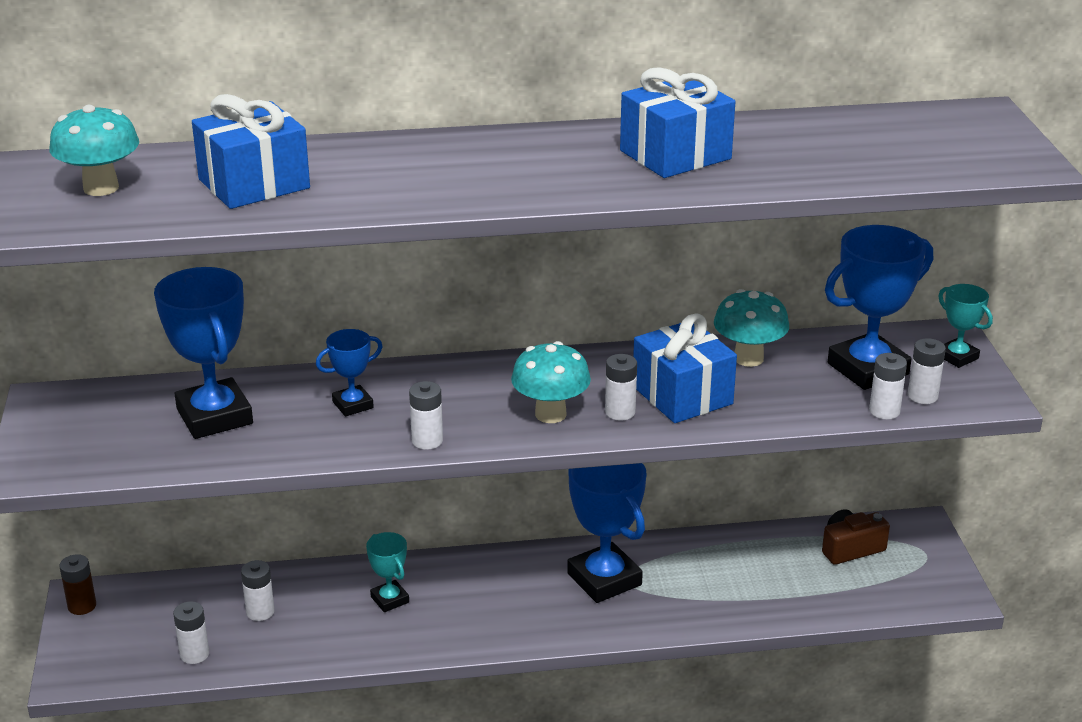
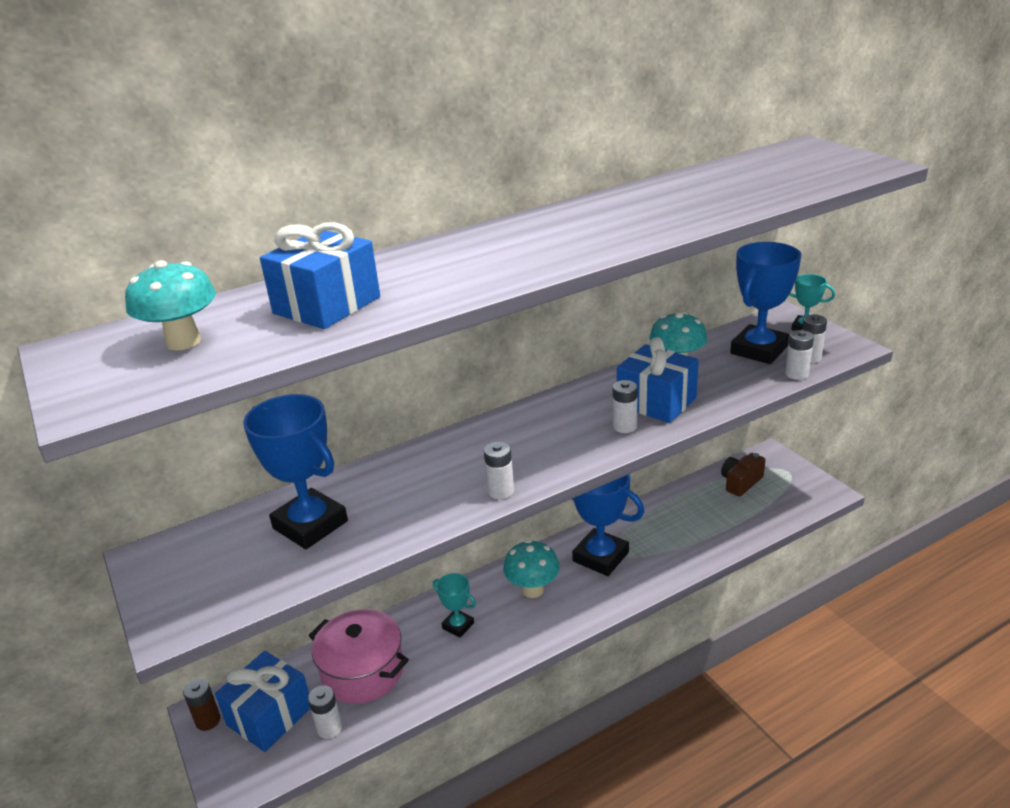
camera: 20 degrees left, 0 degrees up
(260, 612) = (363, 672): white battery -> pink pot
(353, 405) = (419, 481): blue trophy -> none
(550, 414) = (576, 443): turquoise mushroom -> turquoise mushroom (532, 590)
(675, 155) = (641, 210): blue gift -> blue gift (269, 716)

